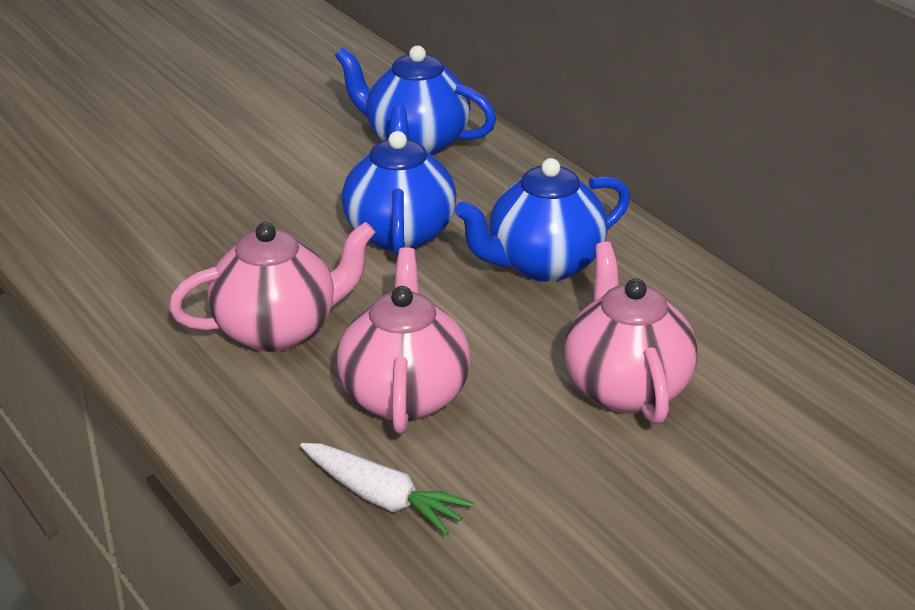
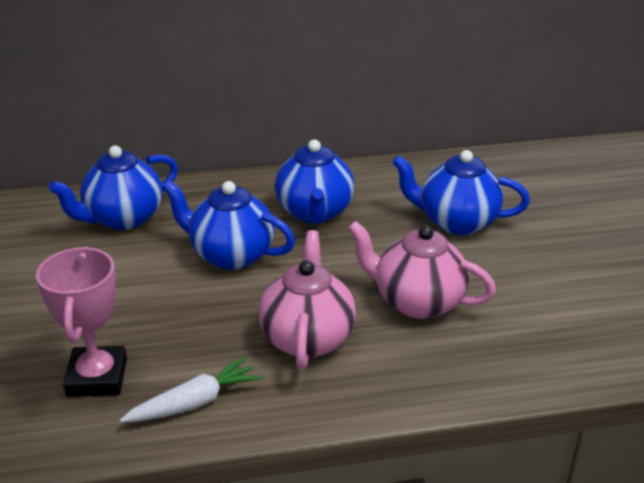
camera: 65 degrees left, 0 degrees up
(137, 221) = (97, 377): none -> pink trophy
(382, 498) = (515, 338): white carrot -> white carrot (194, 403)
(626, 388) = (456, 222): pink teapot -> blue teapot

